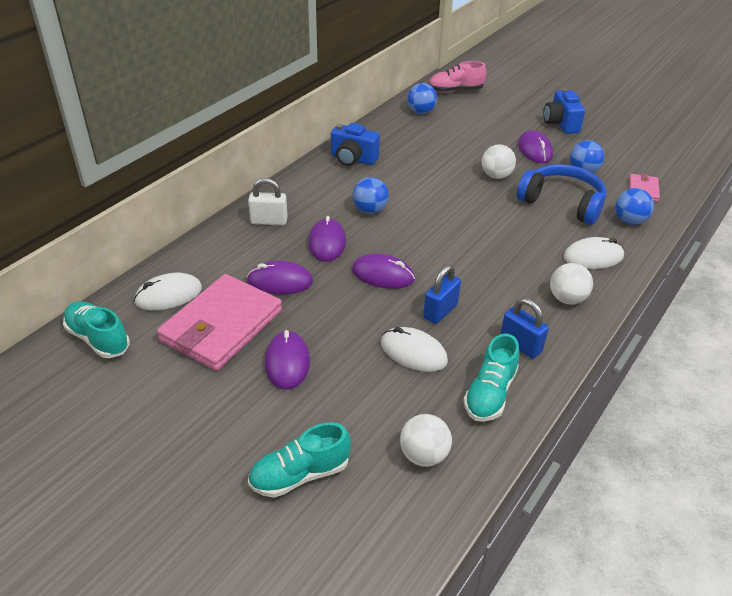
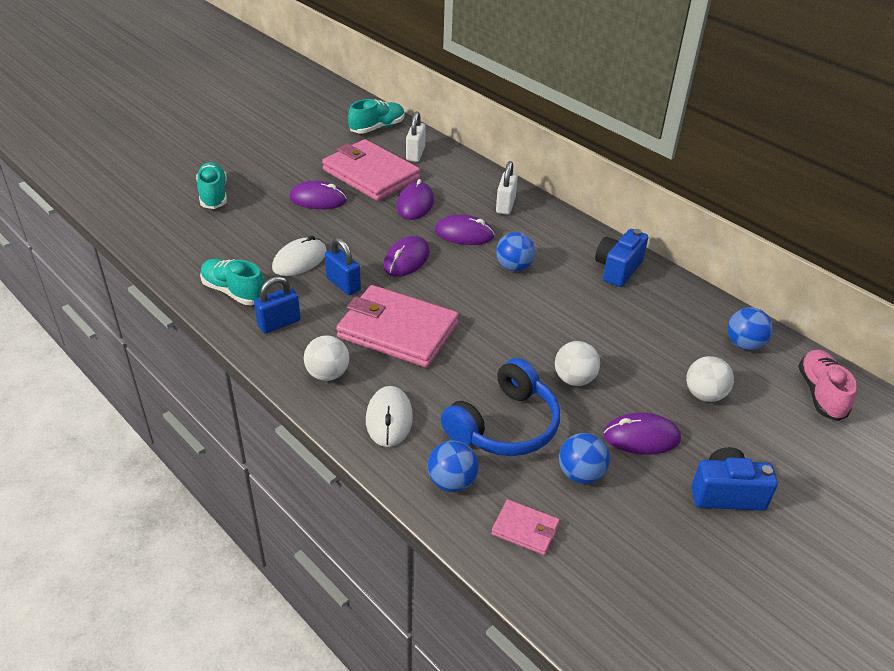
camera: 100 degrees right, 0 degrees up
(168, 295) = (415, 154): white mouse -> white padlock
(424, 455) = (196, 247): white ball -> white ball (704, 394)
(489, 266) = (397, 330): none -> pink wallet

